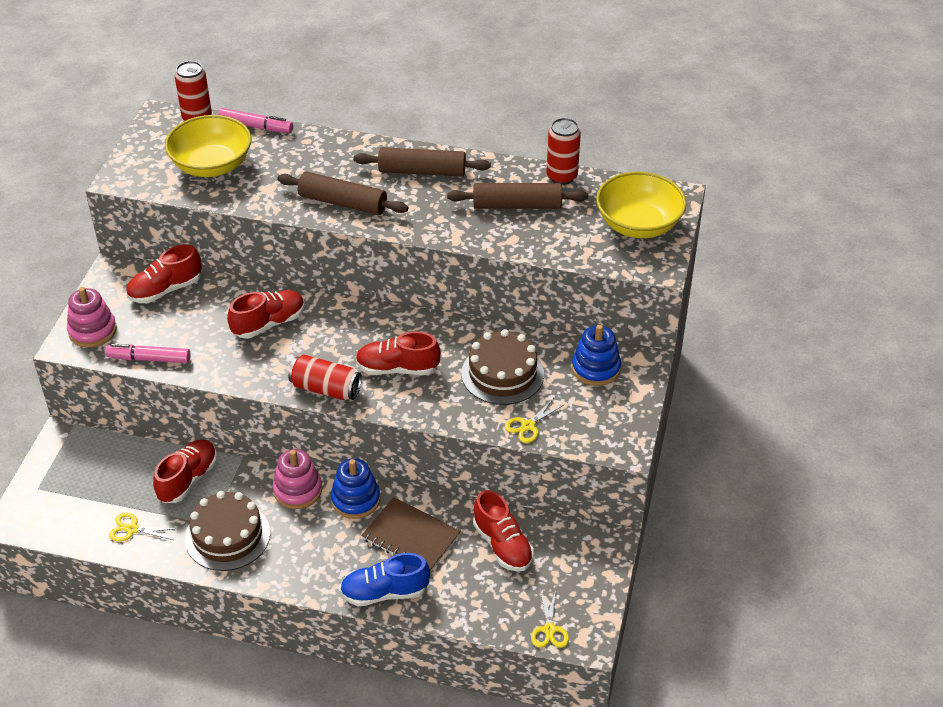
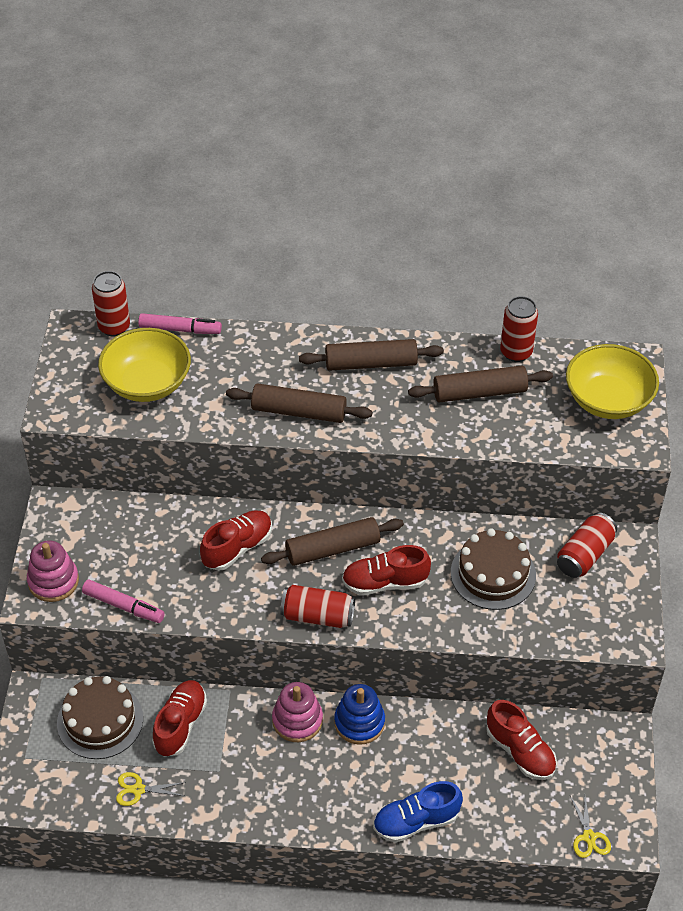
camera: 10 degrees left, 5 degrees up
(149, 359) = (123, 606): pink marker -> pink marker turned 150 degrees counterclockwise
(165, 290) = (116, 522): red shoe -> none
(227, 536) = (239, 782): brown cake -> brown cake (100, 720)
(357, 335) = (332, 549): none -> brown rolling pin
(411, 537) = (426, 756): brown notebook -> none
(528, 426) = (533, 630): yellow scissors -> none
(596, 368) = (584, 555): blue stacking toy -> red can

